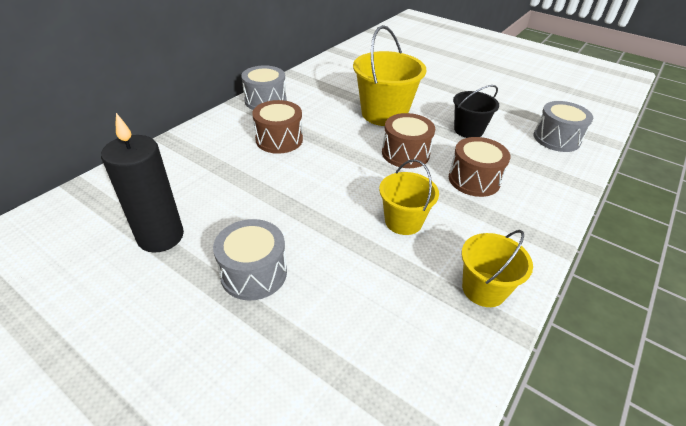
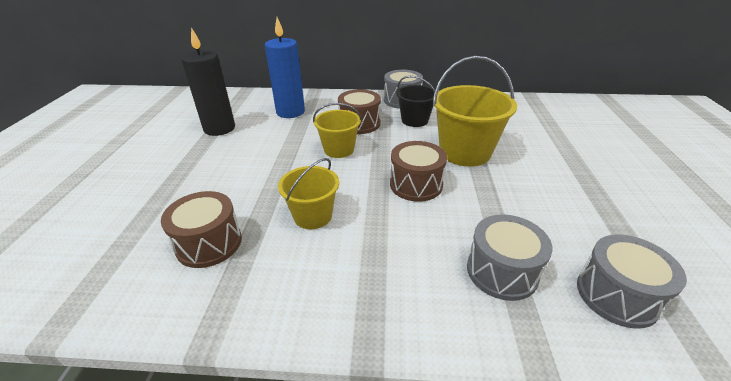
camera: 60 degrees right, 5 degrees down
(194, 171) = (290, 112): none -> blue candle
(254, 273) = (205, 170): grey drum -> grey drum (501, 271)
(468, 130) = (515, 210): black bucket -> black bucket (414, 120)
(474, 180) = (424, 242): brown drum -> brown drum (209, 243)
(483, 289) = (253, 298): yellow bucket -> yellow bucket (339, 149)

